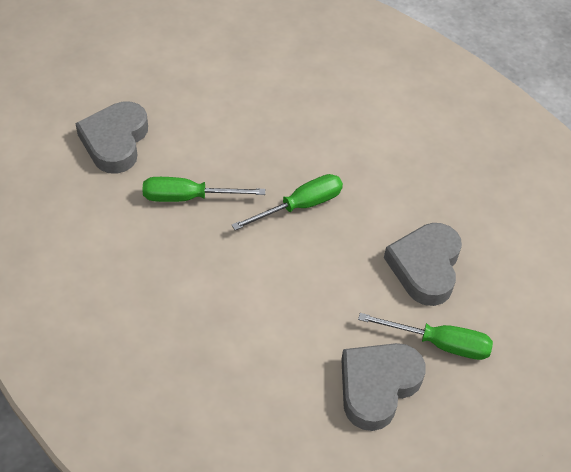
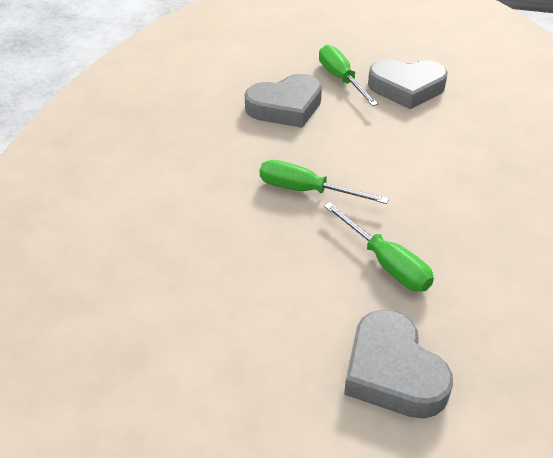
camera: 125 degrees left, 10 degrees down
(115, 141) = (392, 372): grey heart -> grey heart turned 90 degrees clockwise

